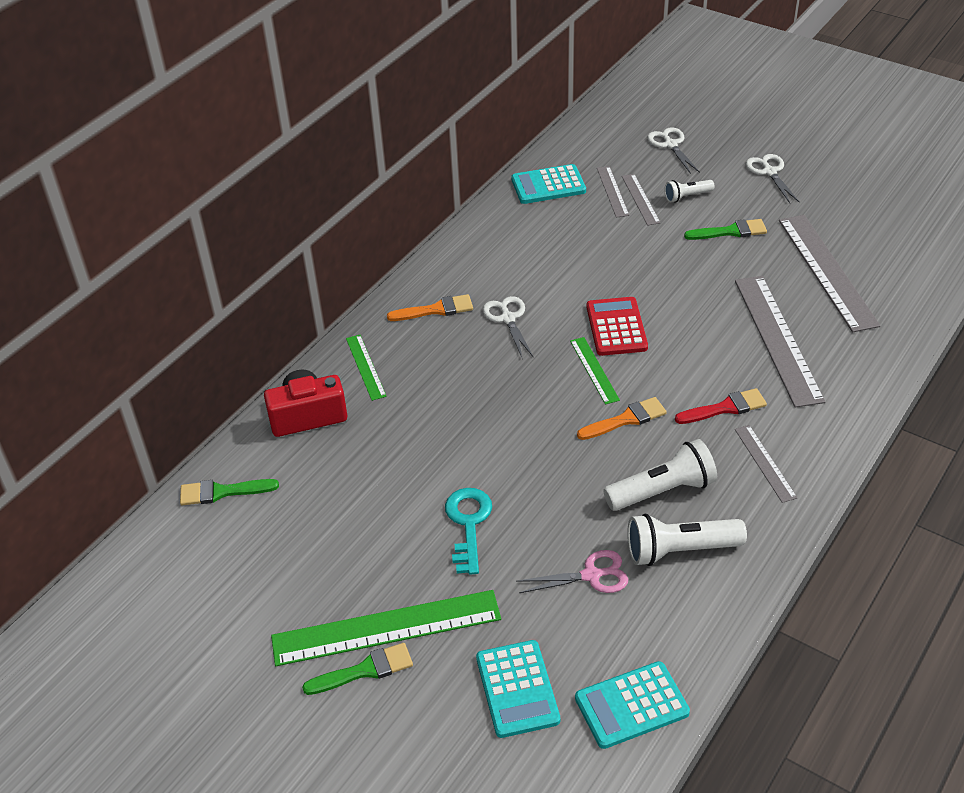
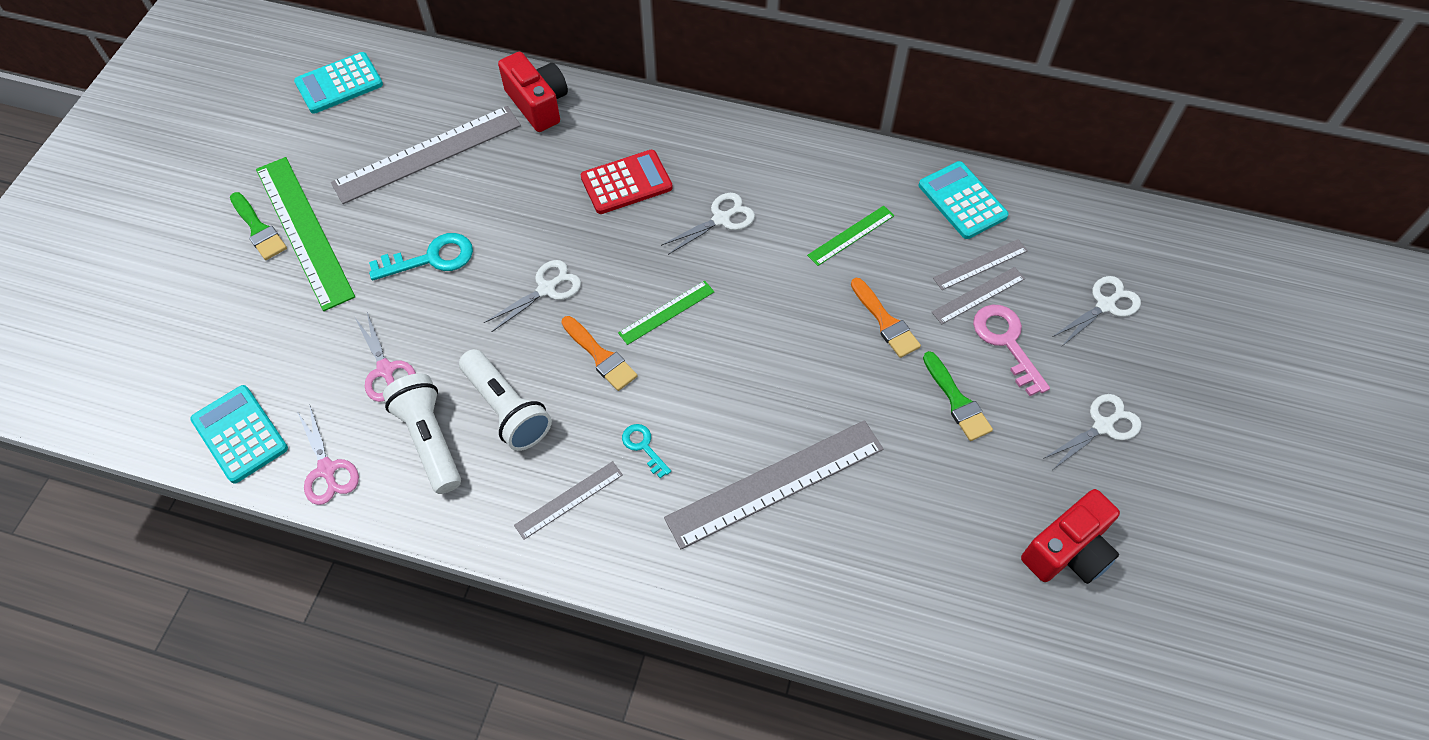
camera: 70 degrees right, 15 degrees up
(222, 492) = (434, 77): green brush -> none
(365, 367) = (614, 126): green ruler -> green ruler (851, 235)
(435, 310) = (713, 156): orange brush -> orange brush (885, 322)
(517, 689) = (250, 342): turquoise calculator -> turquoise calculator (339, 84)
(539, 444) = (546, 289): none -> white scissors
(616, 327) = (741, 318): red calculator -> red calculator (626, 183)
(687, 196) = (1006, 342): white flashlight -> pink key
(692, 634) = (327, 470): none -> pink scissors
(725, 408) = (643, 447): red brush -> turquoise key
(827, 271) = (923, 522): grey ruler -> grey ruler (427, 154)
(862, 212) = (1068, 551): none -> red camera

